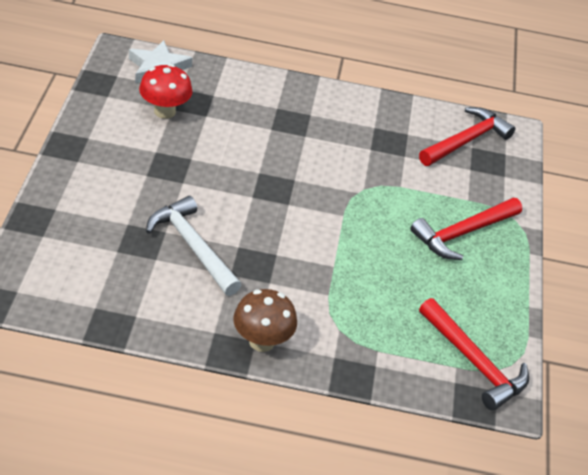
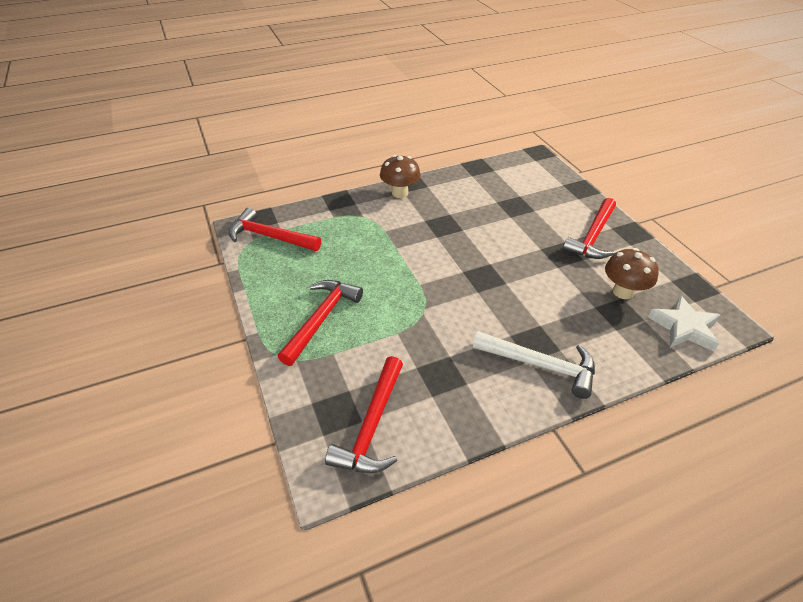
camera: 155 degrees right, 0 degrees up
(112, 163) = (593, 237): none -> red hammer
(164, 111) = (623, 292): red mushroom -> brown mushroom
(192, 246) = (486, 217): white hammer -> white hammer (540, 365)

